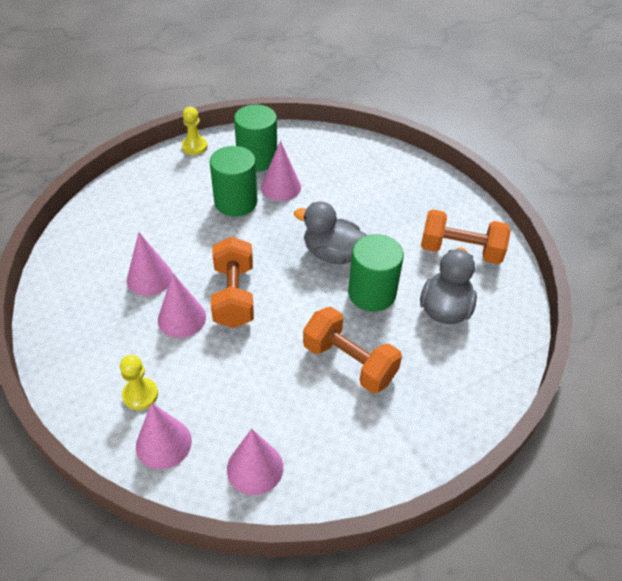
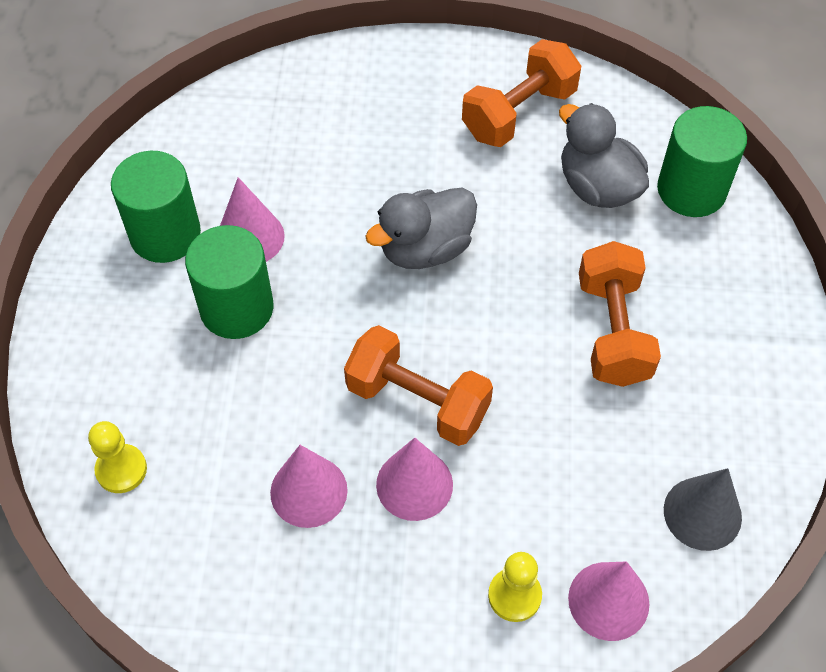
camera: 55 degrees left, 10 degrees up
(194, 146) = (66, 300): yellow pawn -> yellow pawn (121, 469)
(255, 468) = (702, 513): pink cone -> grey cone
(349, 362) = (612, 331): orange dumbbell -> orange dumbbell turned 75 degrees counterclockwise
(372, 293) = (522, 245): green cylinder -> green cylinder (691, 190)

